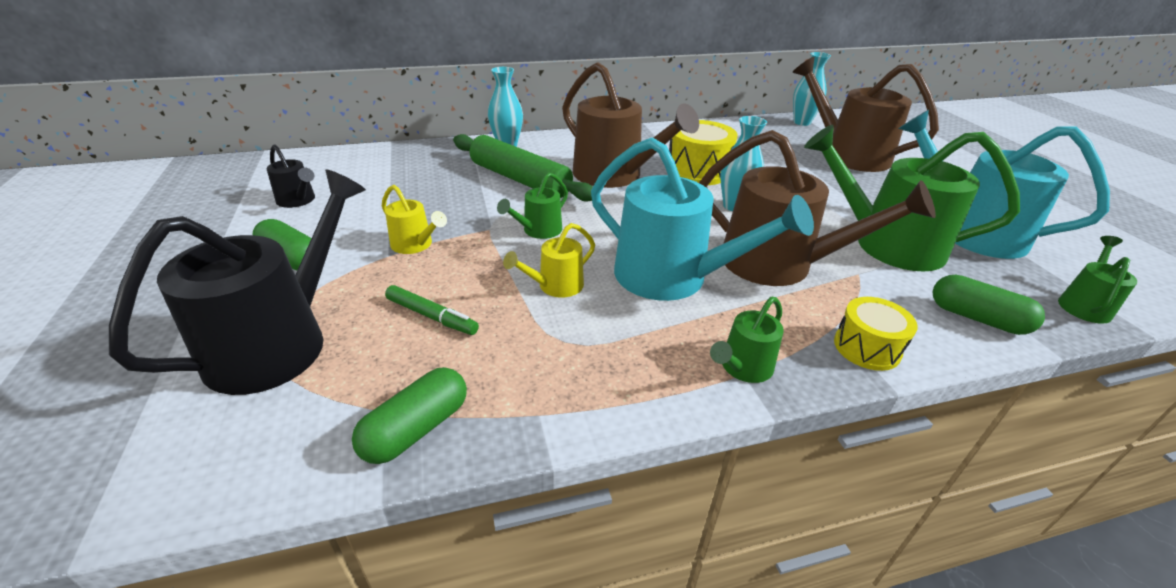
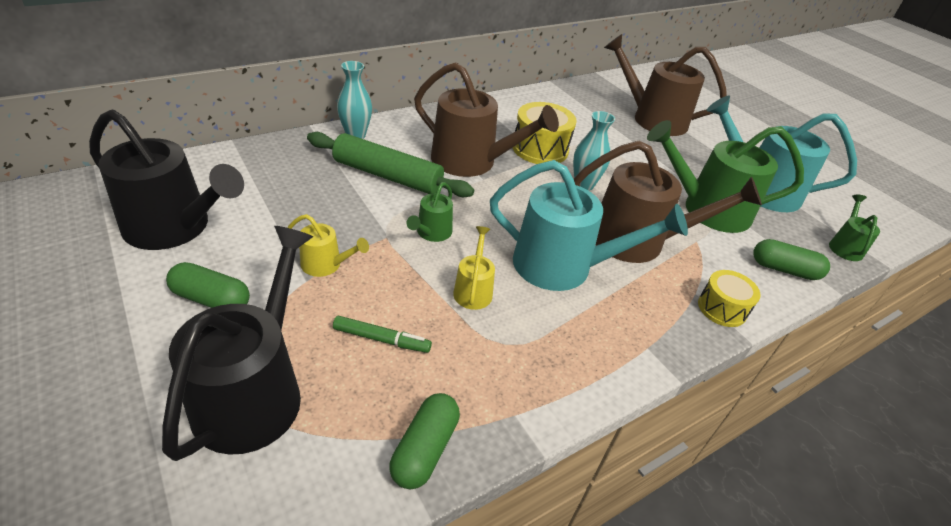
camera: 20 degrees left, 5 degrees up
(298, 200) = (174, 227): black watering can -> black watering can, size x2.11
(556, 286) = (473, 290): yellow watering can -> yellow watering can turned 150 degrees clockwise
(743, 367) = (645, 342): green watering can -> none
(802, 122) = (605, 84): turquoise vase -> none

